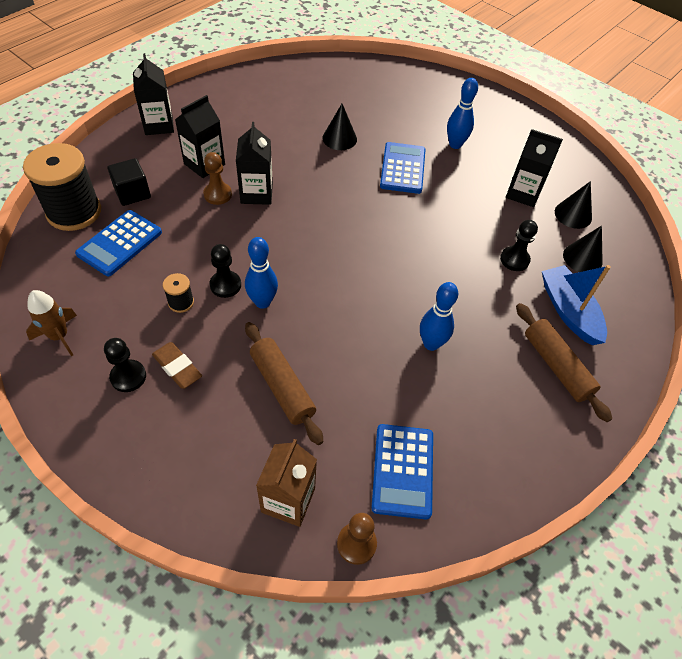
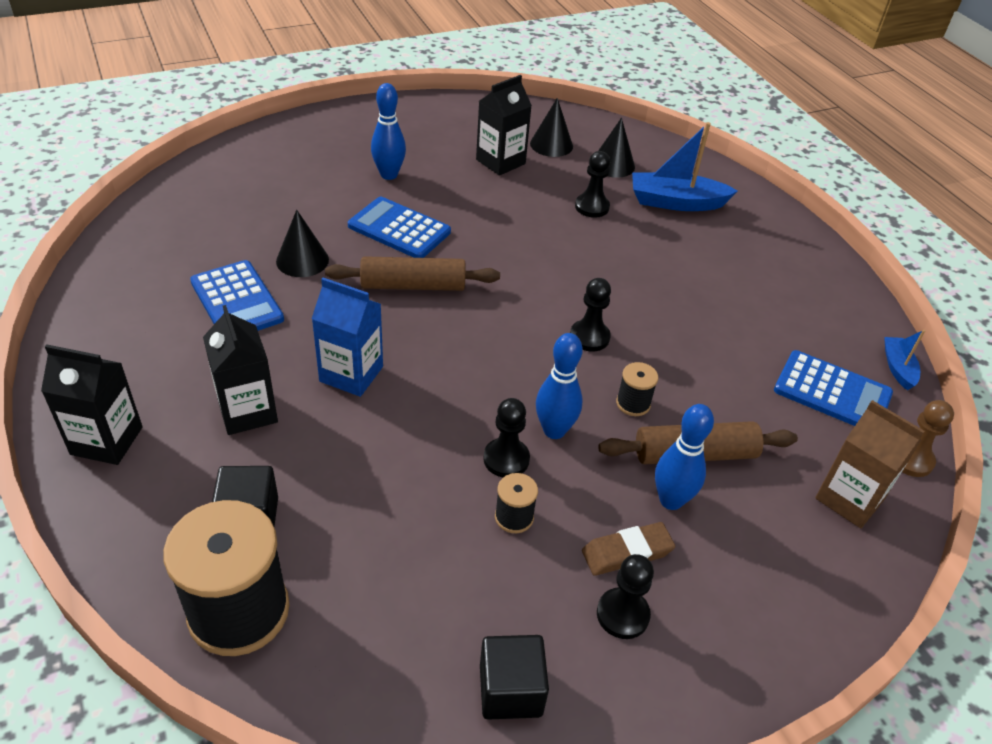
camera: 65 degrees left, 10 degrees down
(59, 336) = (510, 690): brown rocket -> black cube
(119, 243) = (353, 562): blue calculator -> blue calculator (236, 301)
(218, 194) = (324, 415): brown pawn -> none
(256, 193) = (351, 374): black carton -> blue carton
(312, 339) = (633, 403): none -> black spool
(364, 297) = (589, 337): none -> black pawn
(431, 344) = (679, 310): blue bowling pin -> blue bowling pin (671, 500)
(468, 522) = (897, 368): none -> blue boat
(556, 366) = (739, 238): brown rolling pin -> brown rolling pin (413, 285)

